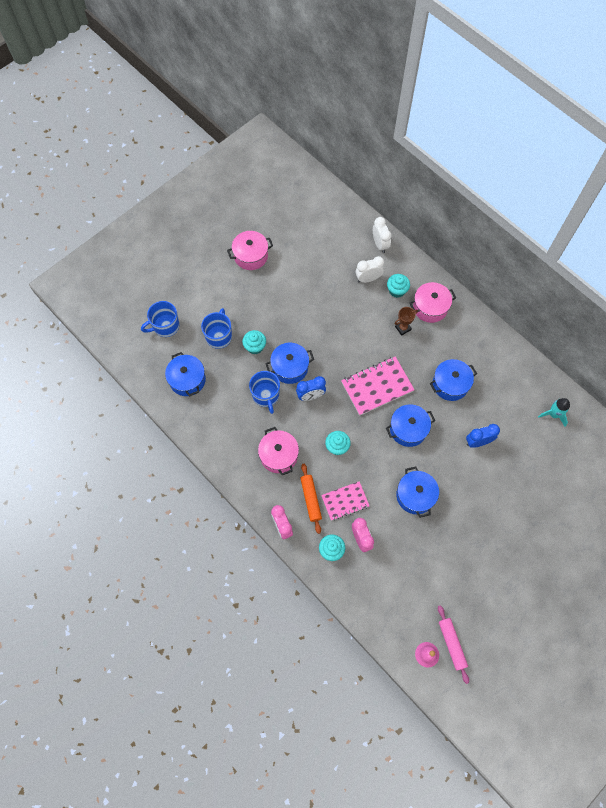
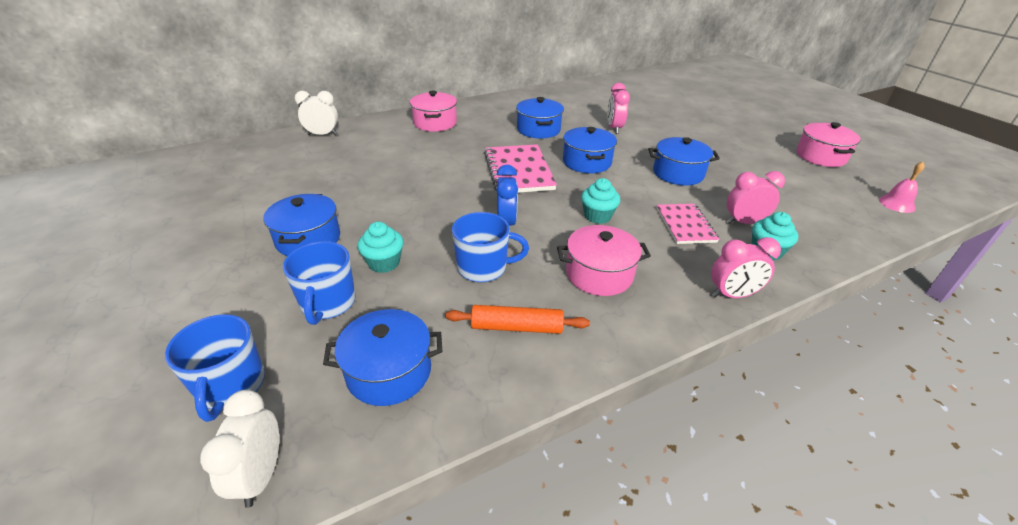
camera: 75 degrees left, 30 degrees down
(219, 336) = (328, 303): blue mug -> blue mug turned 120 degrees counterclockwise
(251, 256) = (212, 235): pink pot -> pink pot (820, 156)
(290, 367) = (447, 234): blue pot -> blue pot (308, 239)
(311, 499) = (681, 255): orange rolling pin -> orange rolling pin (516, 327)
(368, 279) = (361, 150): white clock -> white clock (261, 475)
(397, 290) = (395, 136): turquoise cupcake -> none
(403, 328) = (448, 141): brown trophy -> none
(452, 644) = (873, 185): pink rolling pin -> none
(478, 442) = (614, 128): blue clock -> pink clock
(553, 414) = (594, 93): turquoise rocket -> none

